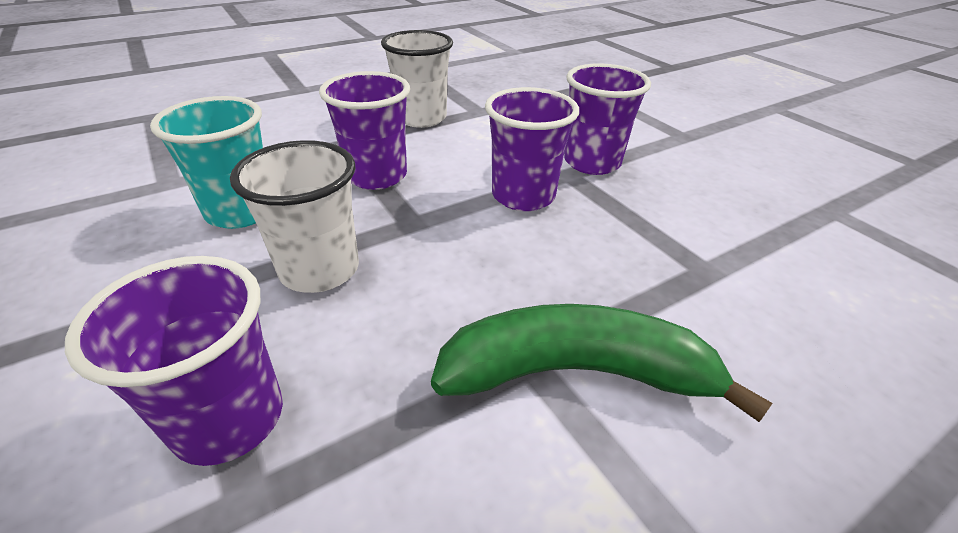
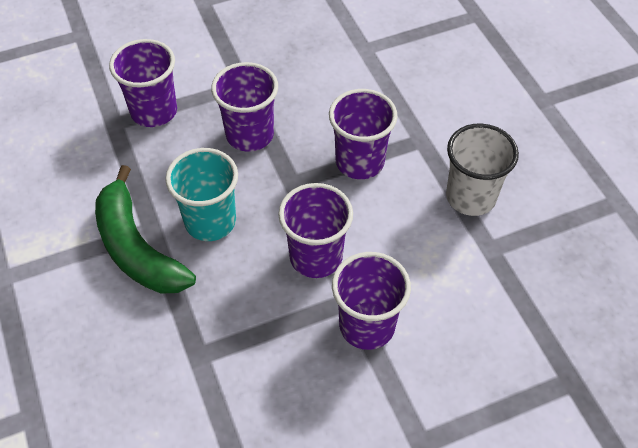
camera: 100 degrees right, 15 degrees up
(241, 211) = (320, 91): turquoise cup -> turquoise cup (210, 221)
(320, 270) = (249, 135): white cup -> purple cup
(577, 372) = (137, 248): green banana -> green banana turned 135 degrees clockwise

